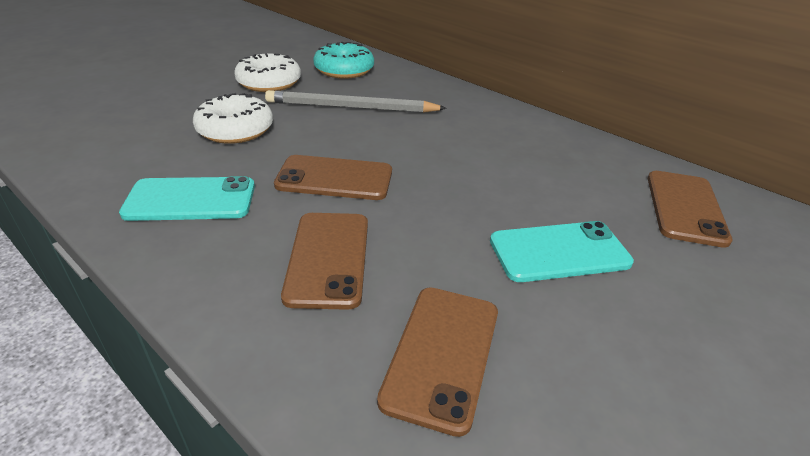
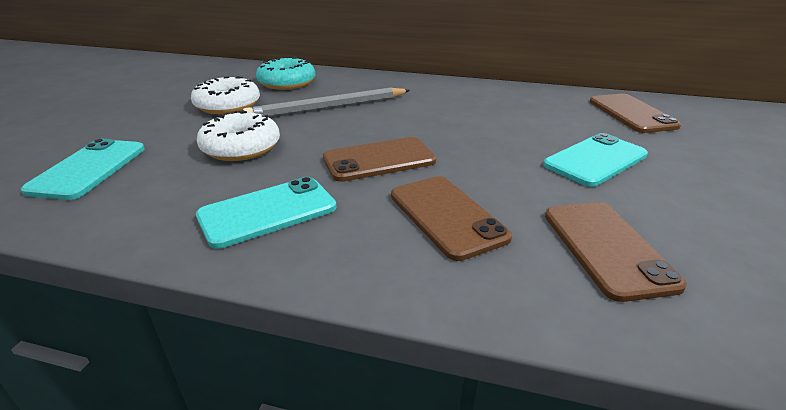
camera: 25 degrees left, 5 degrees down
(111, 117) = (88, 169): none -> turquoise phone

